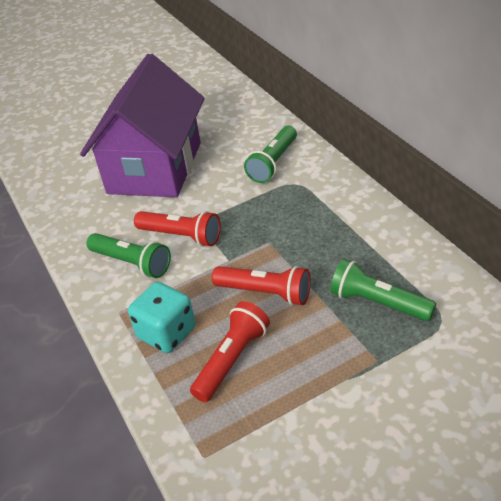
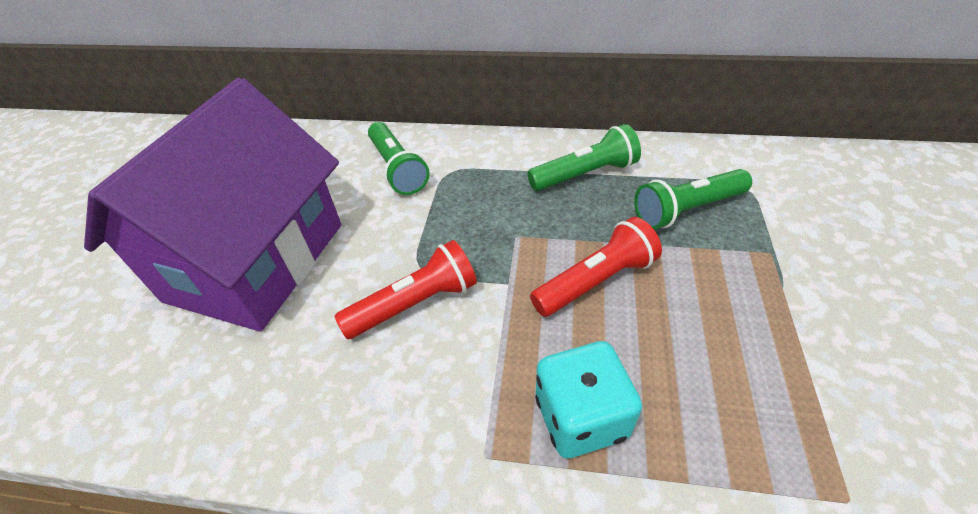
camera: 55 degrees left, 5 degrees up
(132, 263) = (403, 384): green flashlight -> green flashlight (585, 174)
(155, 168) = (257, 261): purple house -> purple house turned 60 degrees clockwise
(232, 360) = (685, 371): red flashlight -> none

